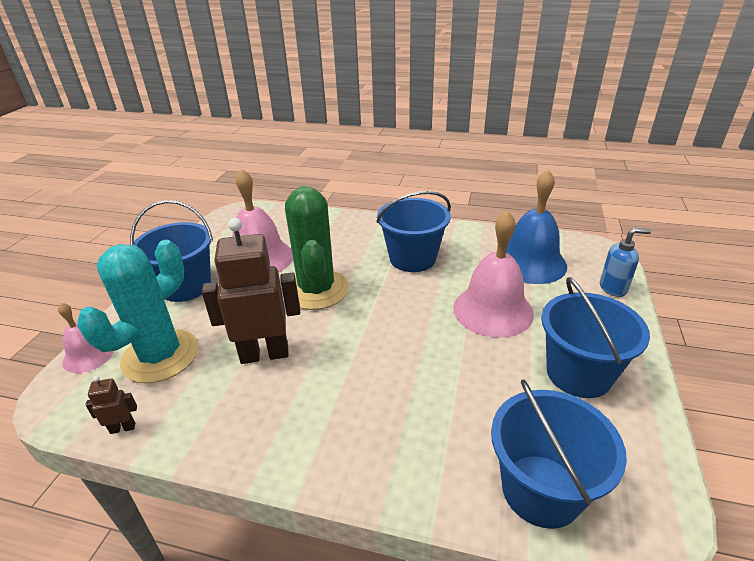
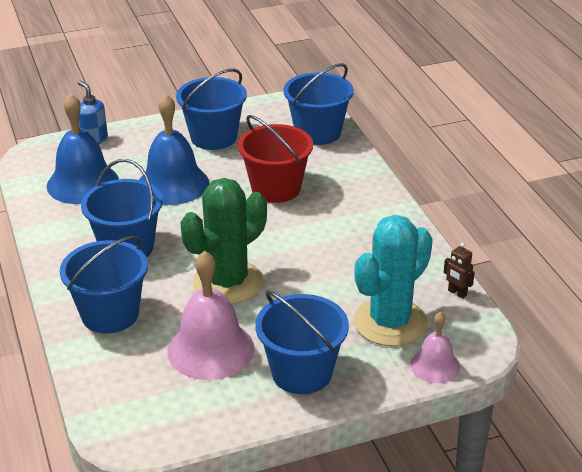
camera: 125 degrees left, 0 degrees up
(160, 356) = (390, 322): turquoise cactus -> turquoise cactus turned 45 degrees counterclockwise
(264, 354) = (330, 269): brown robot -> none
(343, 232) = (110, 314): none -> blue bucket
(428, 378) = (276, 188): none -> red bucket
(493, 310) = (173, 184): pink bell -> blue bell

